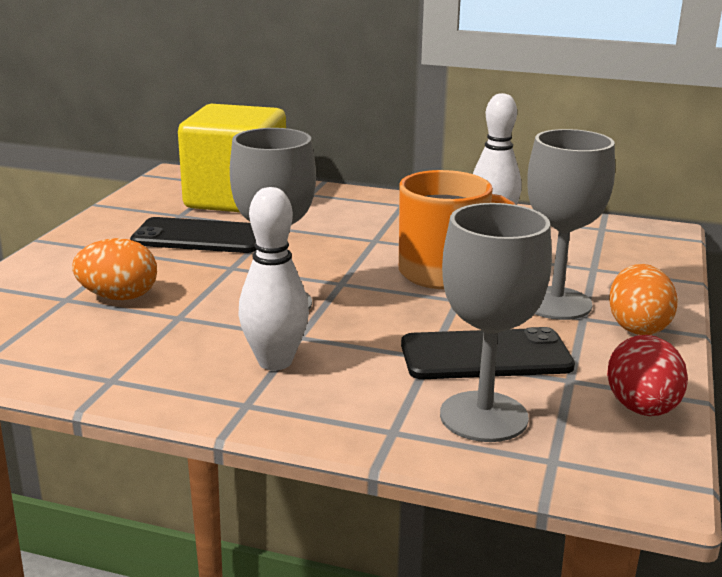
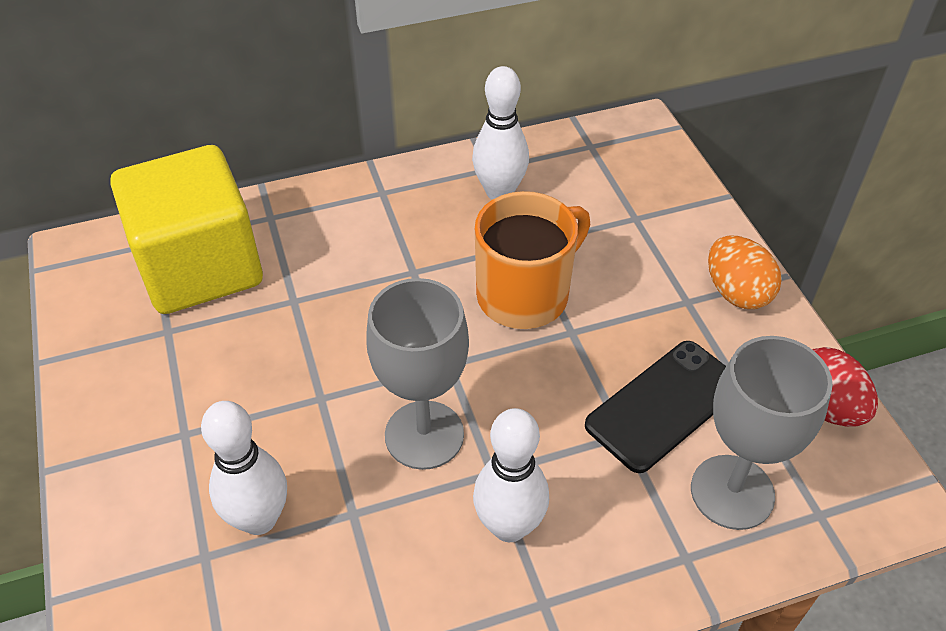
camera: 35 degrees left, 25 degrees up
(119, 297) = (259, 519): orange egg -> white bowling pin
(200, 237) = (233, 362): black phone -> none
(556, 303) = (652, 292): grey goblet -> none

